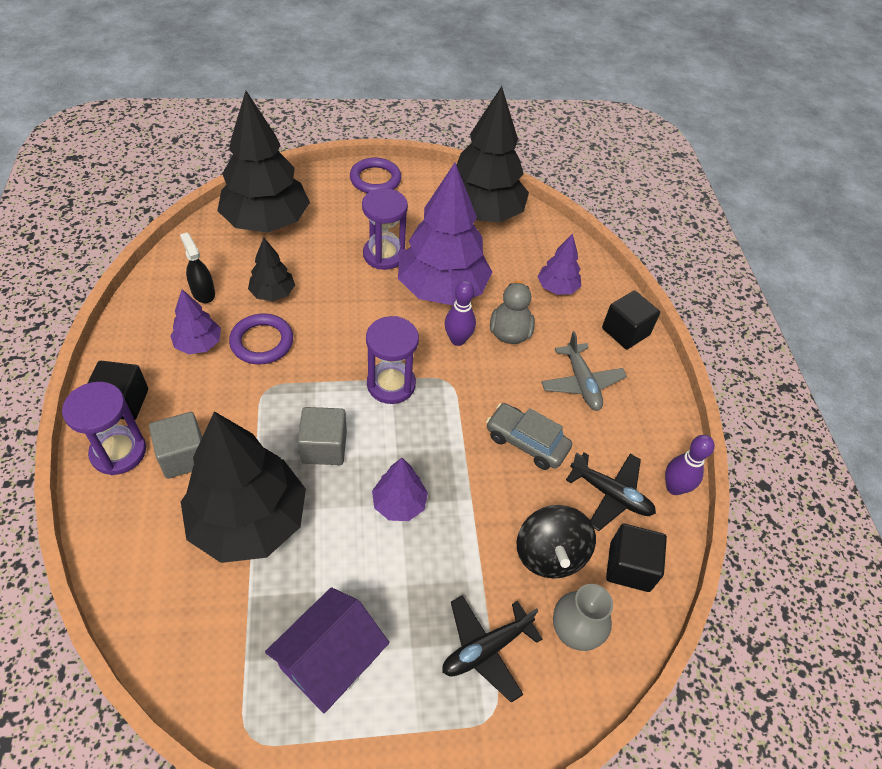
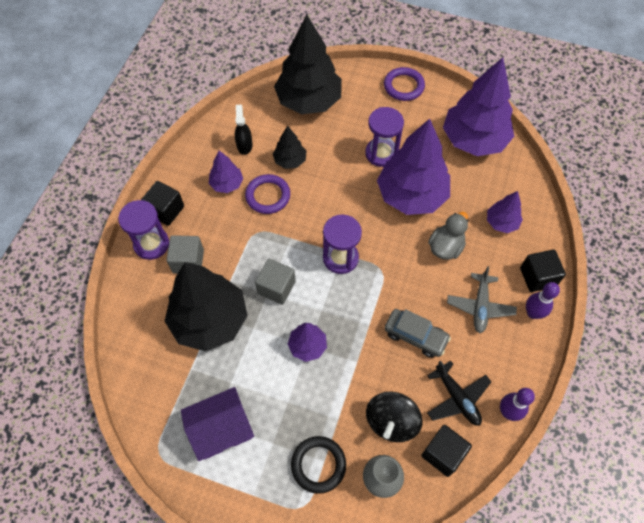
camera: 30 degrees right, 10 degrees up
(458, 340) = (404, 240): purple bowling pin -> purple bowling pin (533, 313)
(483, 213) = (474, 140): black tree -> purple tree
(486, 649) = (318, 465): black plane -> black ring
(526, 442) = (415, 336): grey car -> grey car turned 150 degrees clockwise

